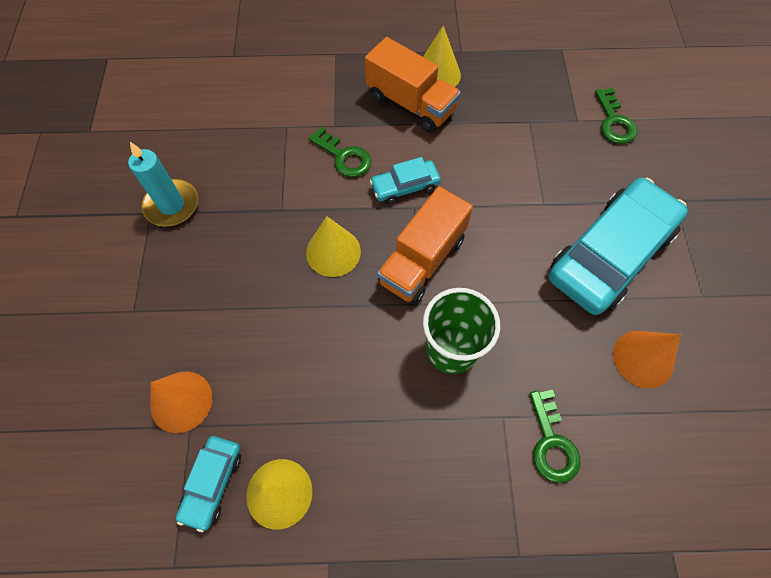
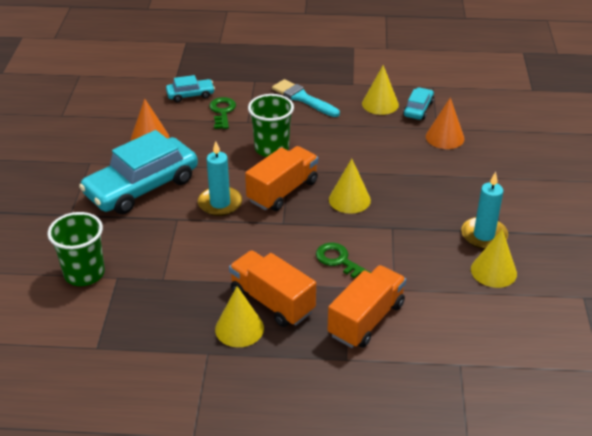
camera: 175 degrees left, 25 degrees down
(174, 155) = (493, 271): none -> yellow cone
(316, 91) = (366, 320): none -> orange truck
(405, 186) = (288, 236): turquoise car -> turquoise car (190, 95)
(419, 499) = (303, 98): none -> turquoise brush
(498, 232) = (220, 203): none -> turquoise candle
(614, 121) = (84, 273): green key -> green cup

